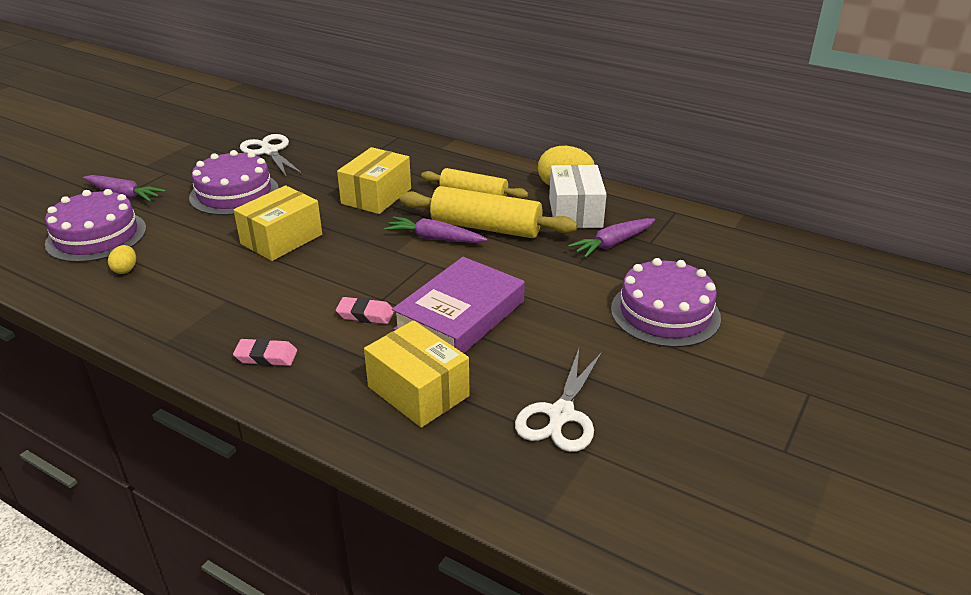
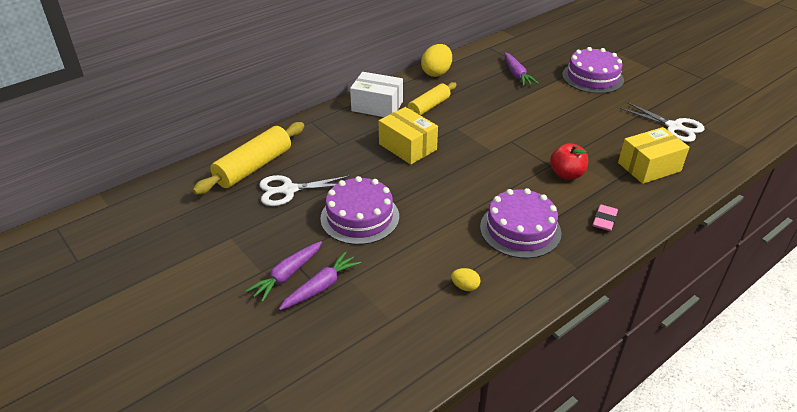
camera: 70 degrees left, 5 degrees up
(96, 236) = (396, 306): purple cake -> purple cake (520, 229)
(281, 239) = (452, 199): yellow box -> none
(365, 314) = (566, 174): pink eraser -> red apple
(434, 238) = (482, 133): purple carrot -> purple carrot (287, 275)
(460, 315) = (577, 139): purple book -> none
(486, 227) = (477, 111): yellow rolling pin -> yellow rolling pin (253, 167)
(575, 212) = (474, 77): white box -> white box (377, 106)

